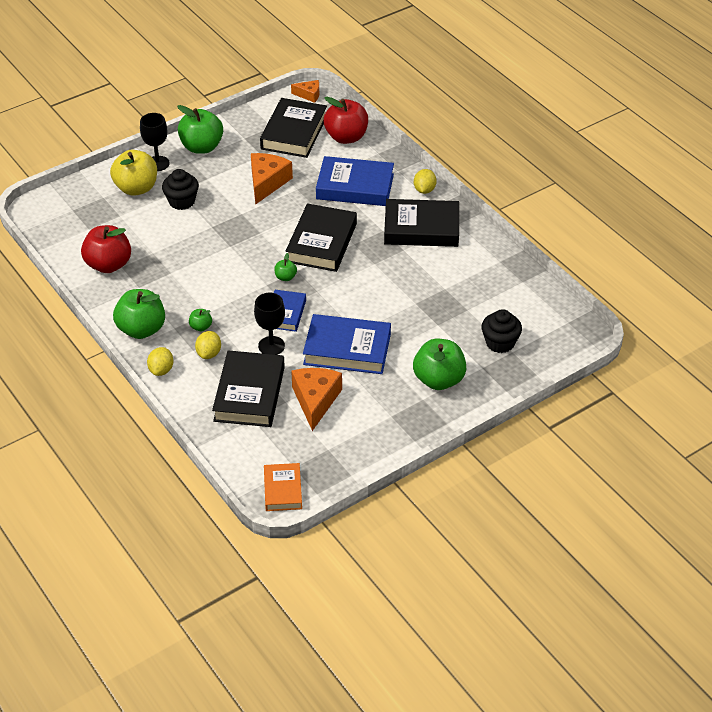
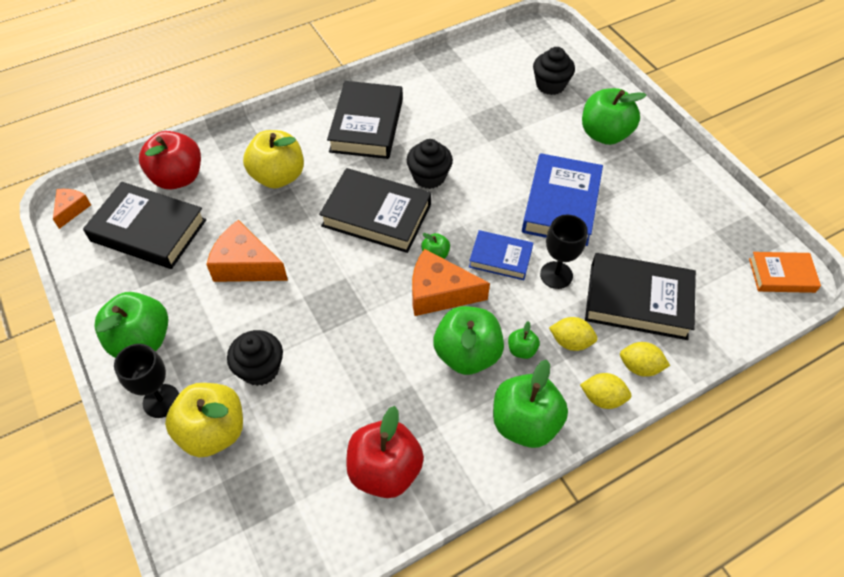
camera: 85 degrees left, 10 degrees up
(196, 298) = (467, 354): none -> green apple
(315, 400) = (643, 238): orange cheese -> orange cheese (439, 293)
(355, 186) = (278, 176): blue book -> yellow apple
(367, 269) = (429, 177): none -> black cupcake
(424, 190) = (300, 116): yellow lemon -> yellow lemon (639, 367)

